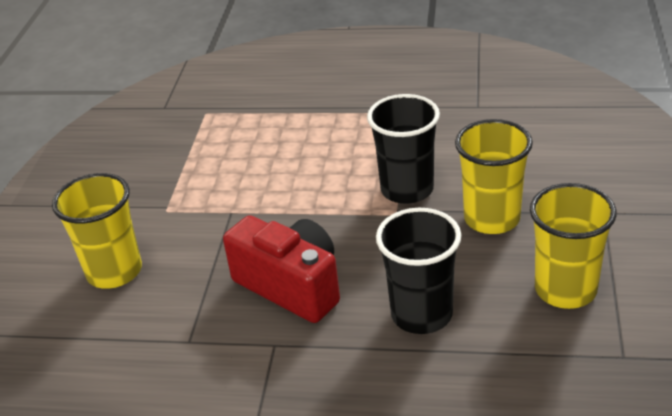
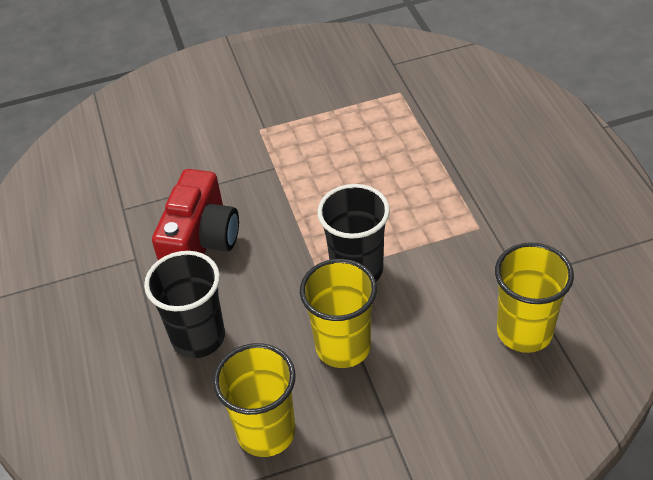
camera: 65 degrees right, 10 degrees up
(114, 271) = (179, 135): yellow cup -> yellow cup (524, 331)

